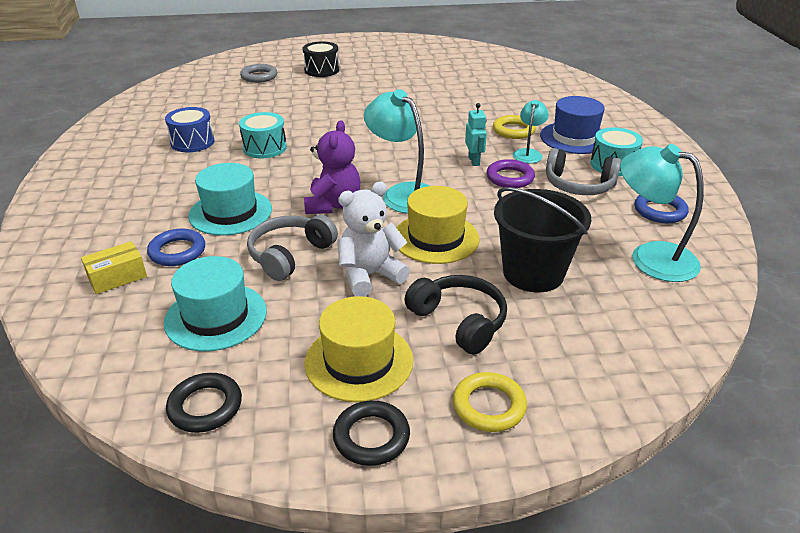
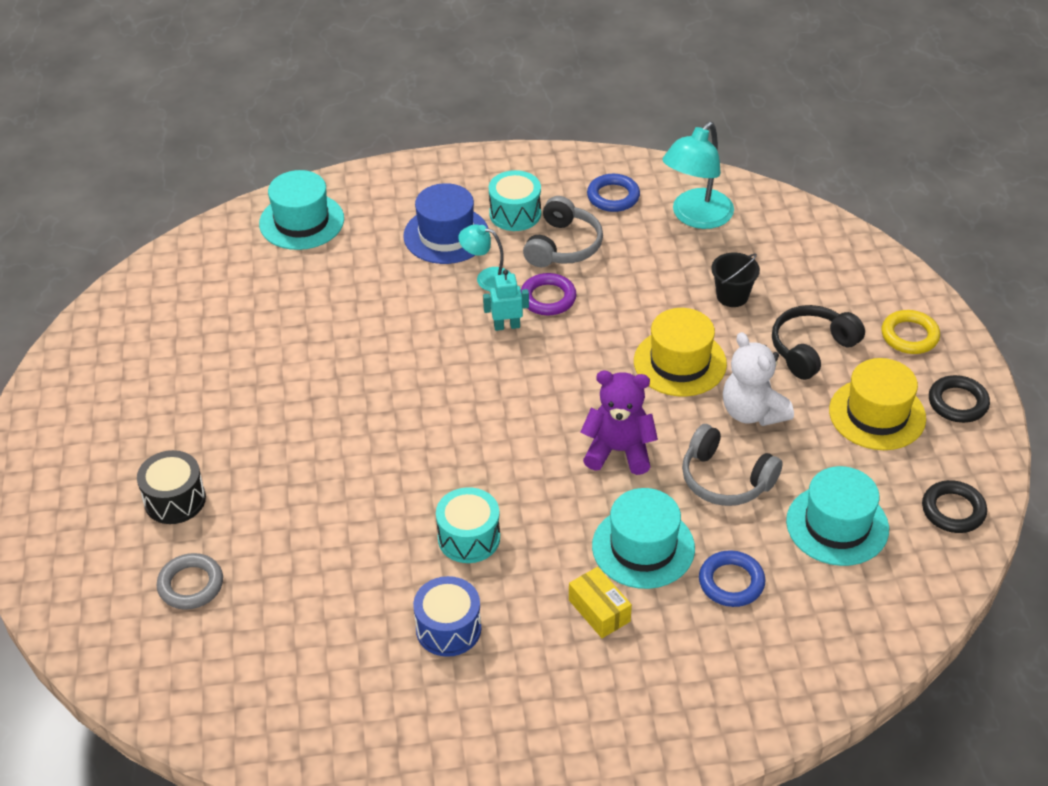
camera: 90 degrees left, 10 degrees up
(117, 277) = (787, 627): yellow box -> yellow box (599, 610)
(403, 193) = (588, 390): turquoise lamp -> none
(513, 131) = (424, 286): yellow ring -> none
(533, 273) = (732, 296): black bucket -> black bucket, size x0.55
(570, 91) = (301, 221): none -> turquoise hat

